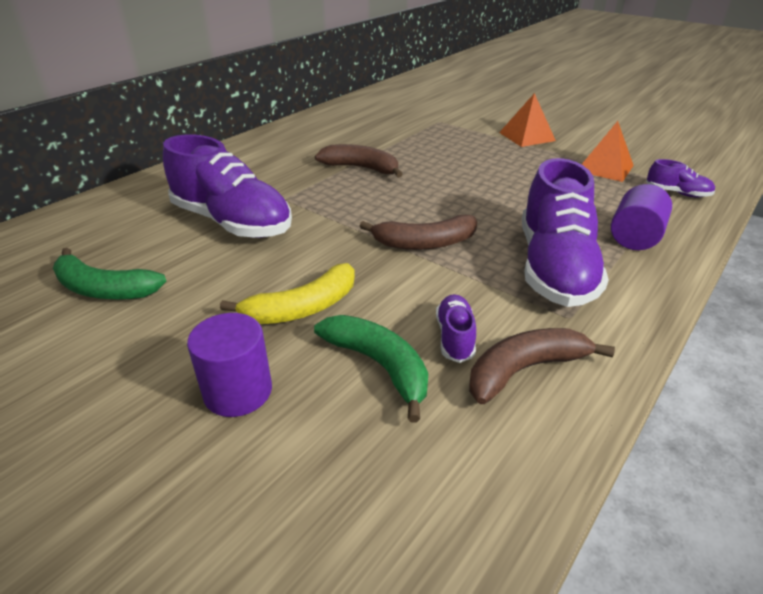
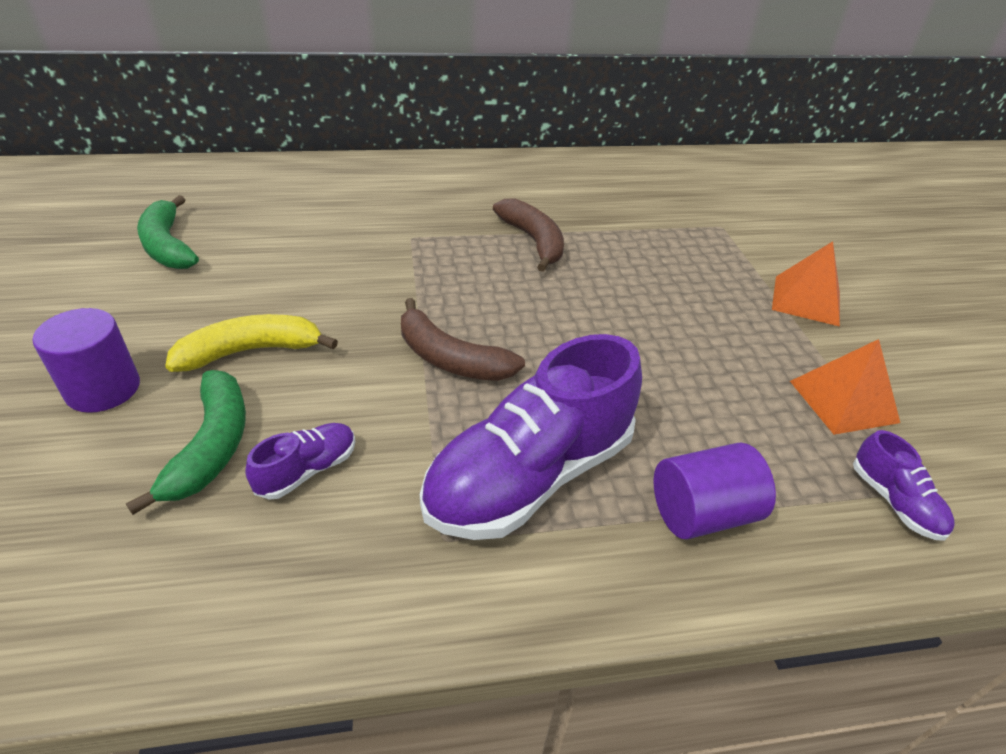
camera: 40 degrees right, 5 degrees up
(232, 222) = (334, 237): purple shoe -> none
(302, 308) = (251, 351): yellow banana -> yellow banana turned 150 degrees clockwise
(525, 370) = (304, 552): brown banana -> none

